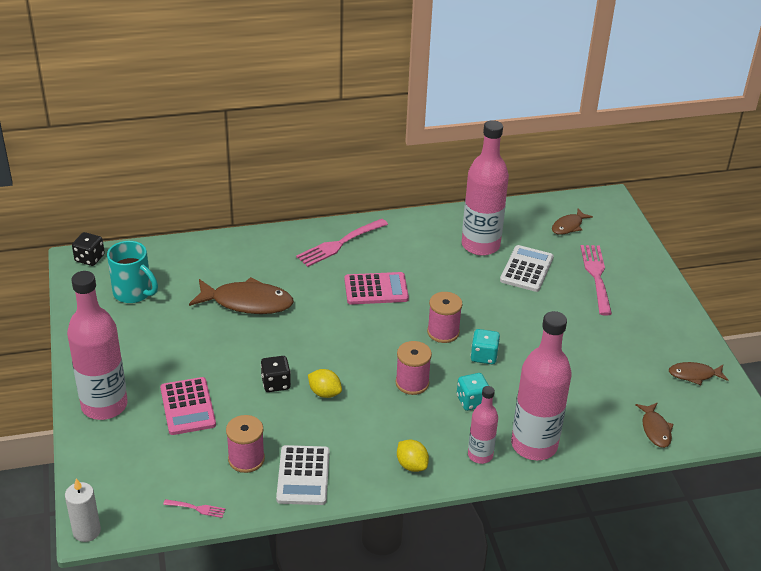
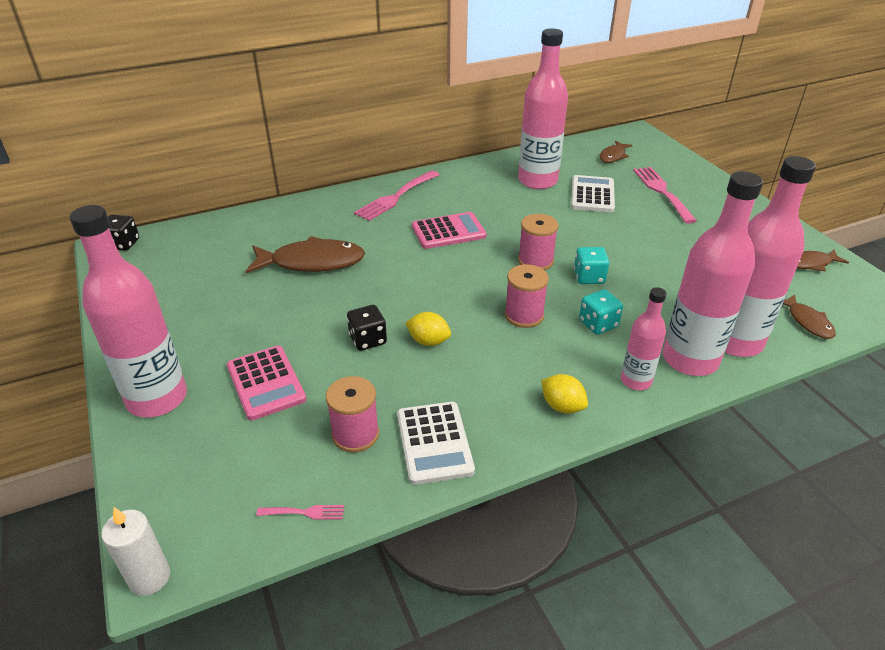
camera: 10 degrees left, 0 degrees up
(133, 293) = (179, 270): turquoise mug -> none
(581, 436) = (735, 341): none -> pink bottle

